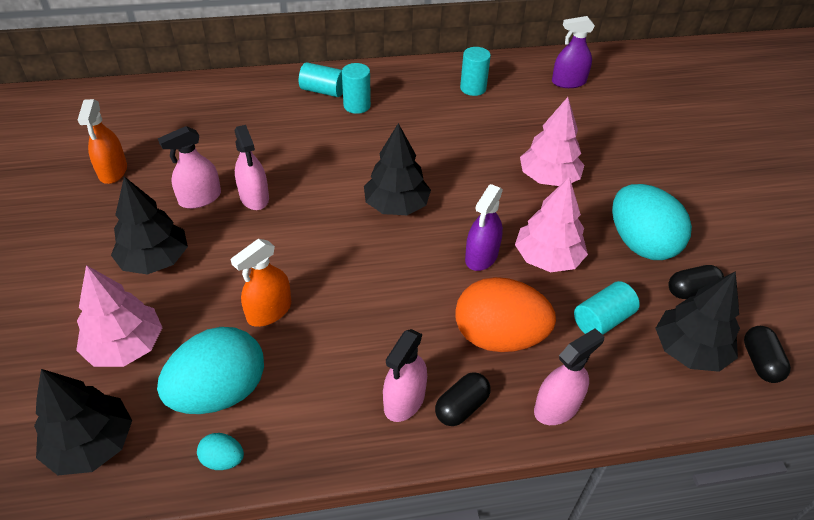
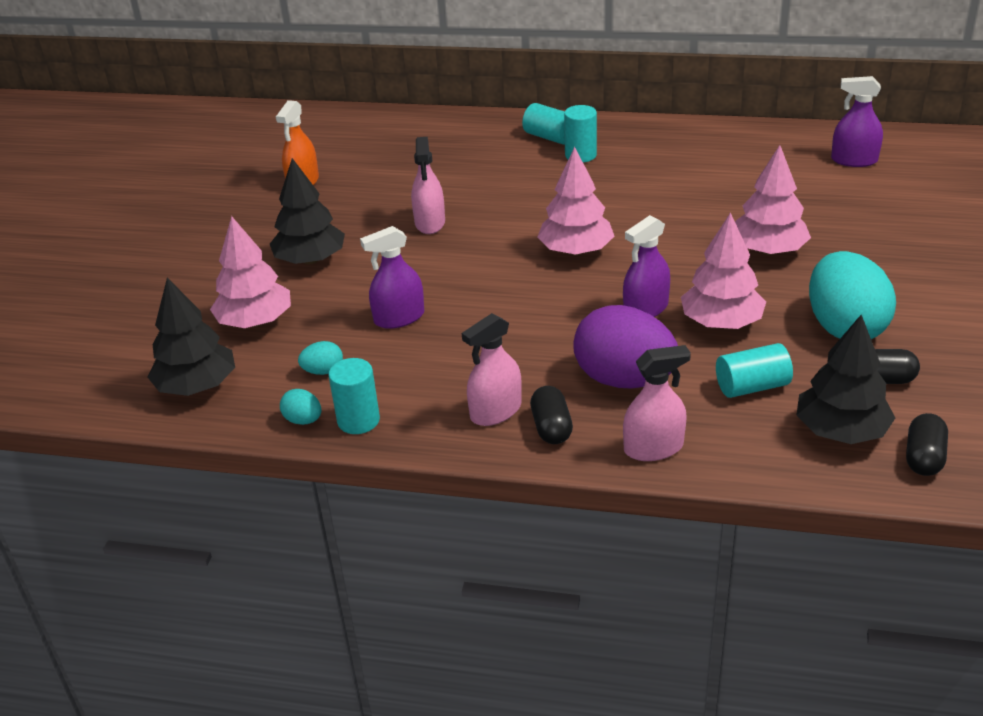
camera: 25 degrees right, 10 degrees down
(200, 198) = (376, 216): pink spray bottle -> none
(220, 392) = (323, 371): turquoise egg -> turquoise egg, size x0.42
(269, 311) = (399, 318): orange spray bottle -> purple spray bottle
(396, 205) = (576, 251): black tree -> pink tree
(461, 407) = (551, 428): black capsule -> black capsule turned 75 degrees counterclockwise
(473, 88) = (727, 153): turquoise cylinder -> turquoise cylinder (358, 420)
(499, 337) = (624, 380): orange egg -> purple egg

